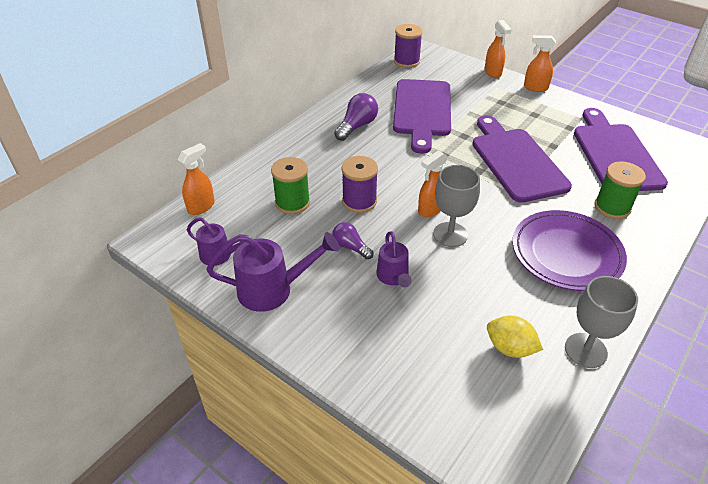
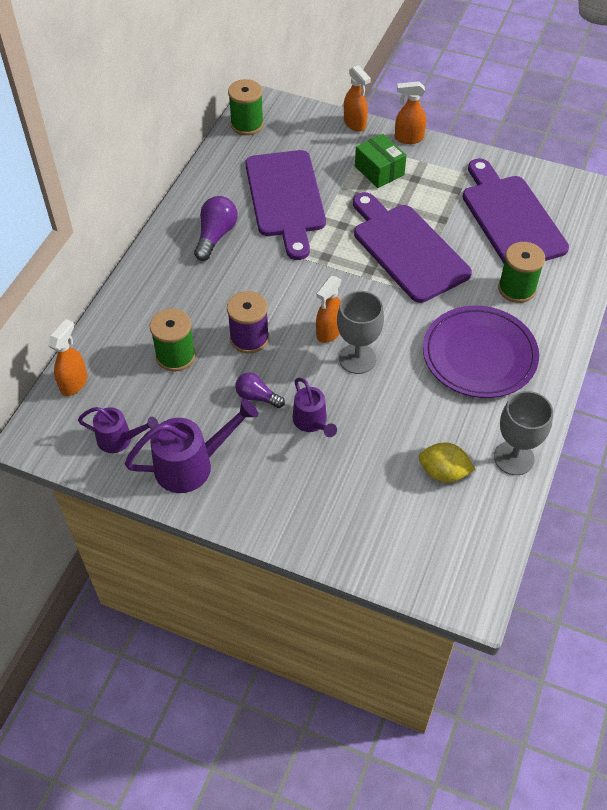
camera: 15 degrees left, 10 degrees up
(406, 61) = (247, 124): purple spool -> green spool
(505, 105) = (379, 170): none -> green box

